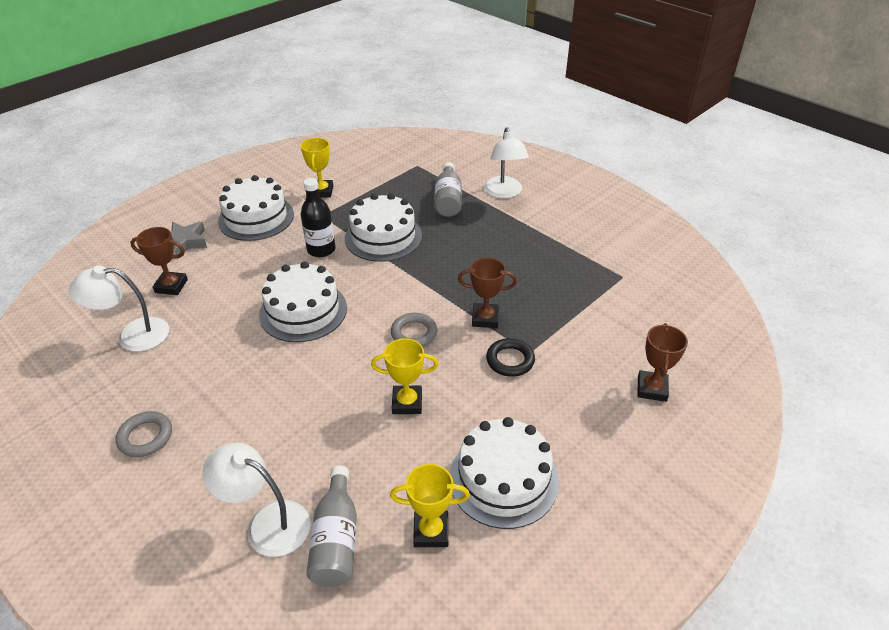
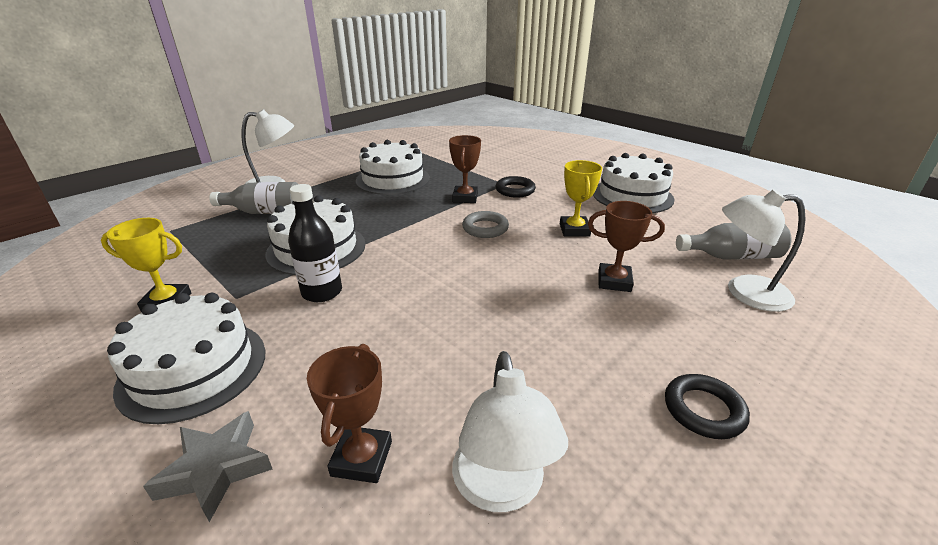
camera: 90 degrees left, 10 degrees down
(145, 437) = (703, 410): grey ring -> black ring
(267, 523) = (745, 292): white lamp -> white lamp turned 75 degrees clockwise
(303, 311) = (447, 296): white cake -> white cake (393, 179)
(431, 531) = (693, 219): yellow trophy -> none
(652, 389) = (534, 152): brown trophy -> brown trophy (614, 281)

